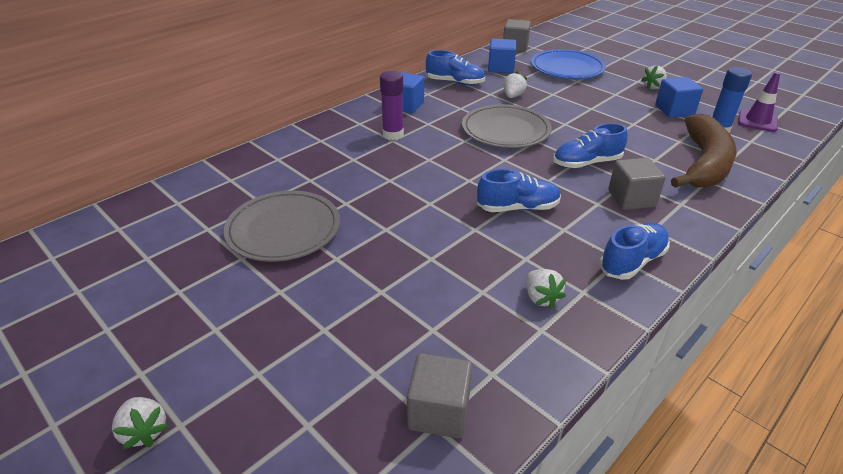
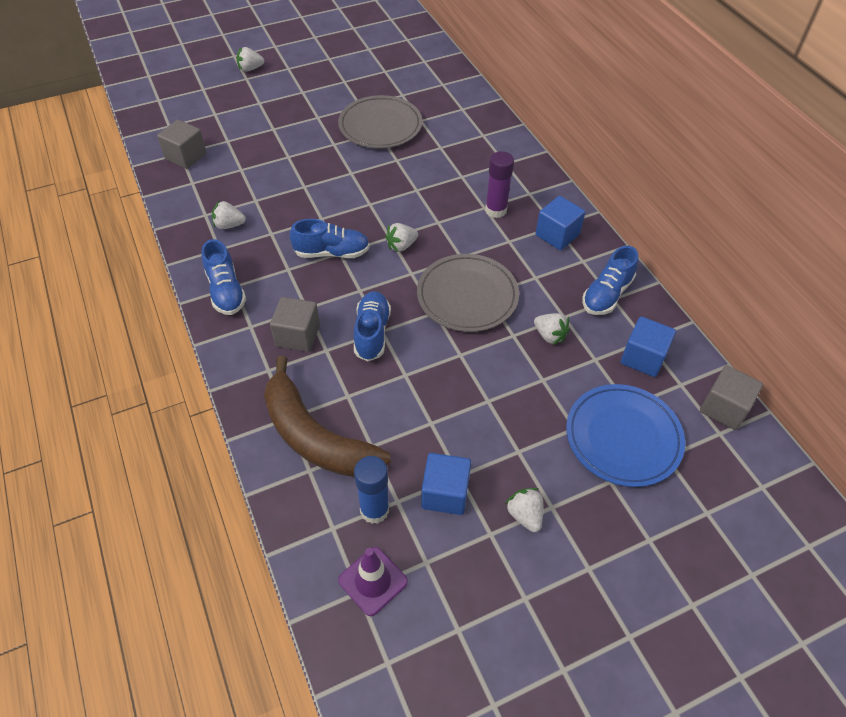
camera: 110 degrees right, 15 degrees up
(475, 171) = (401, 246): none -> white strawberry
(517, 208) = (332, 252): blue shoe -> blue shoe turned 105 degrees counterclockwise

